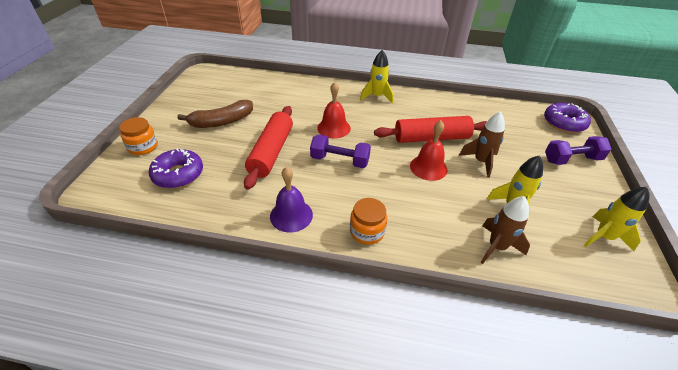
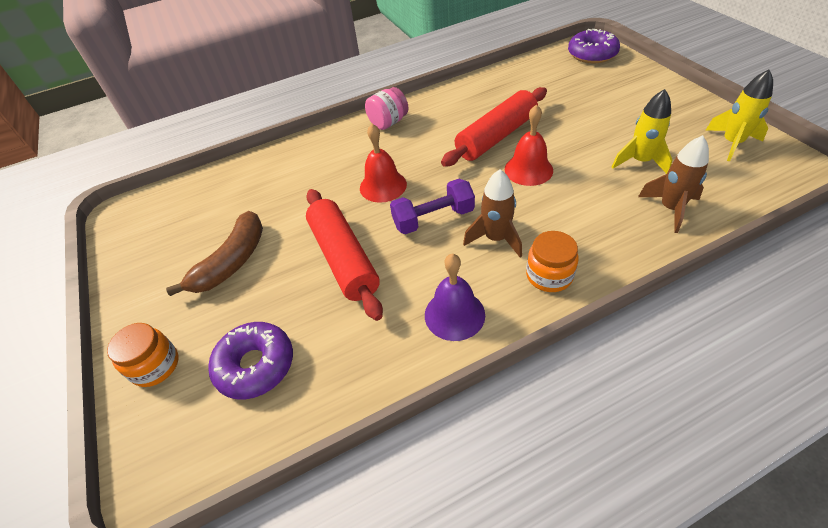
camera: 30 degrees left, 5 degrees up
(377, 96) = (388, 122): yellow rocket -> pink jar
(481, 162) = (567, 134): brown rocket -> brown rocket (495, 238)
(571, 159) = (635, 86): purple dumbbell -> none

